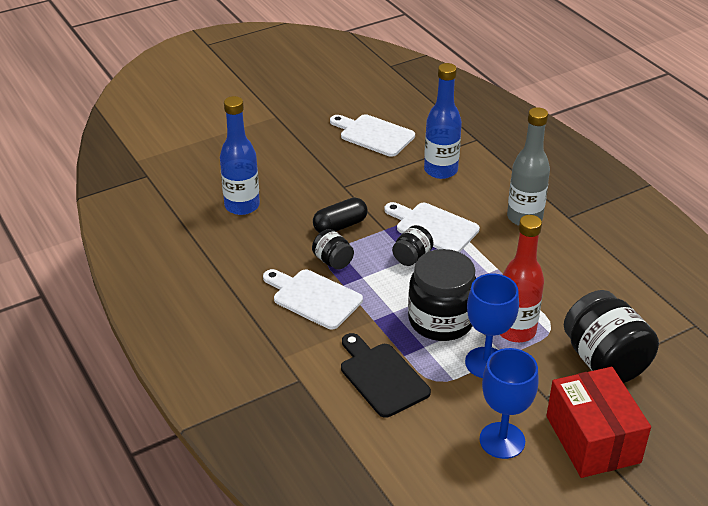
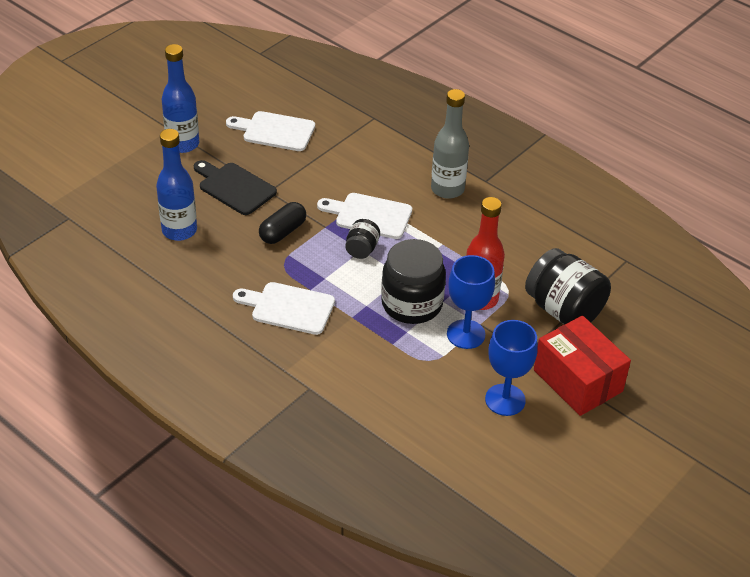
camera: 20 degrees left, 5 degrees up
(333, 261) = (291, 268): black jar -> none
(381, 377) = (381, 368): black cutting board -> black cutting board (234, 187)
(440, 170) = (353, 156): blue bottle -> blue bottle (183, 144)

